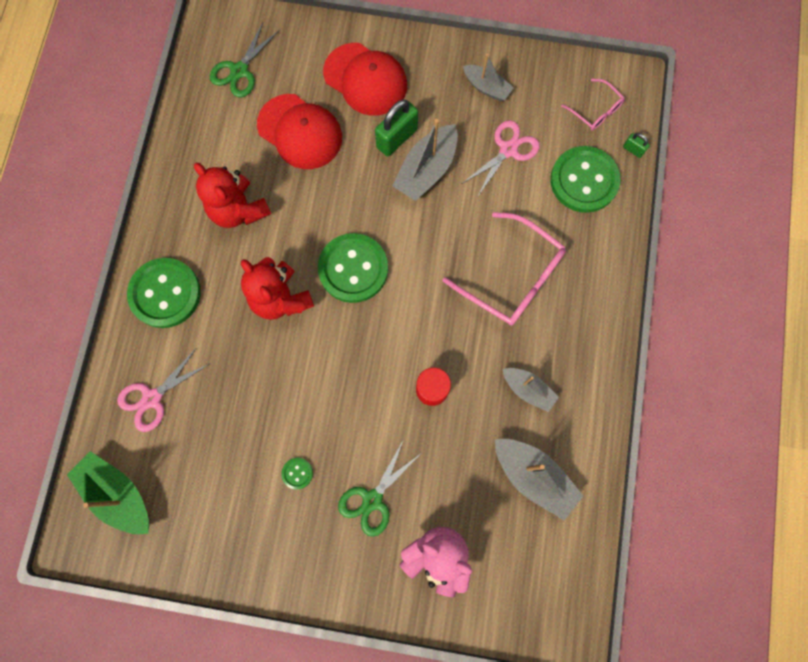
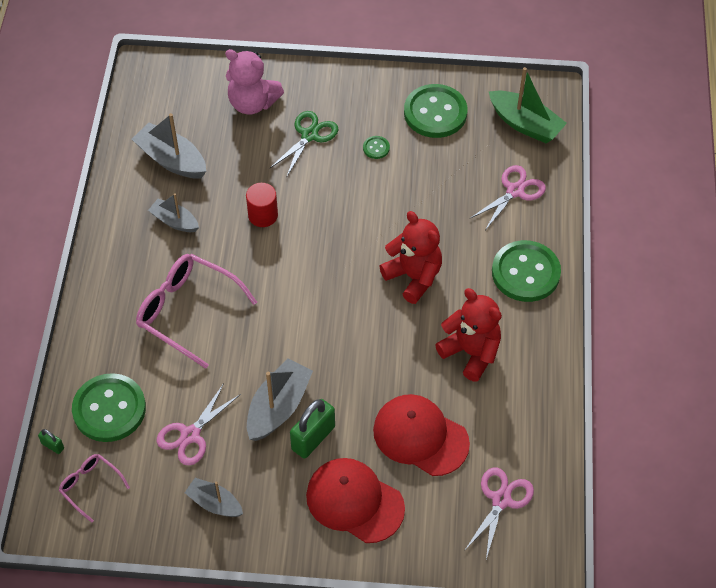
camera: 175 degrees right, 20 degrees down
(239, 71) = (501, 500): green scissors -> pink scissors
(353, 269) = (346, 307): green button -> green button (435, 113)

